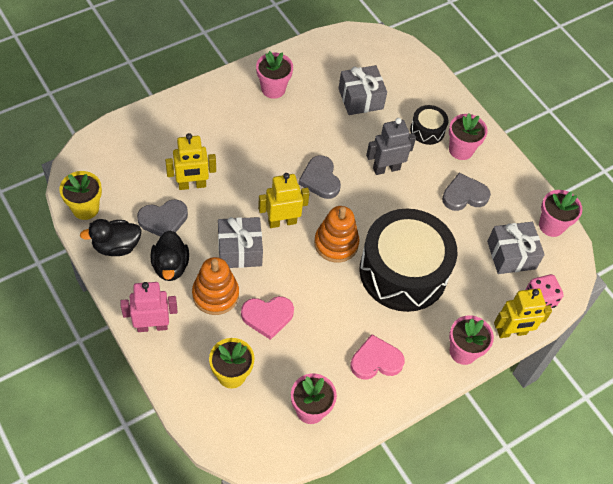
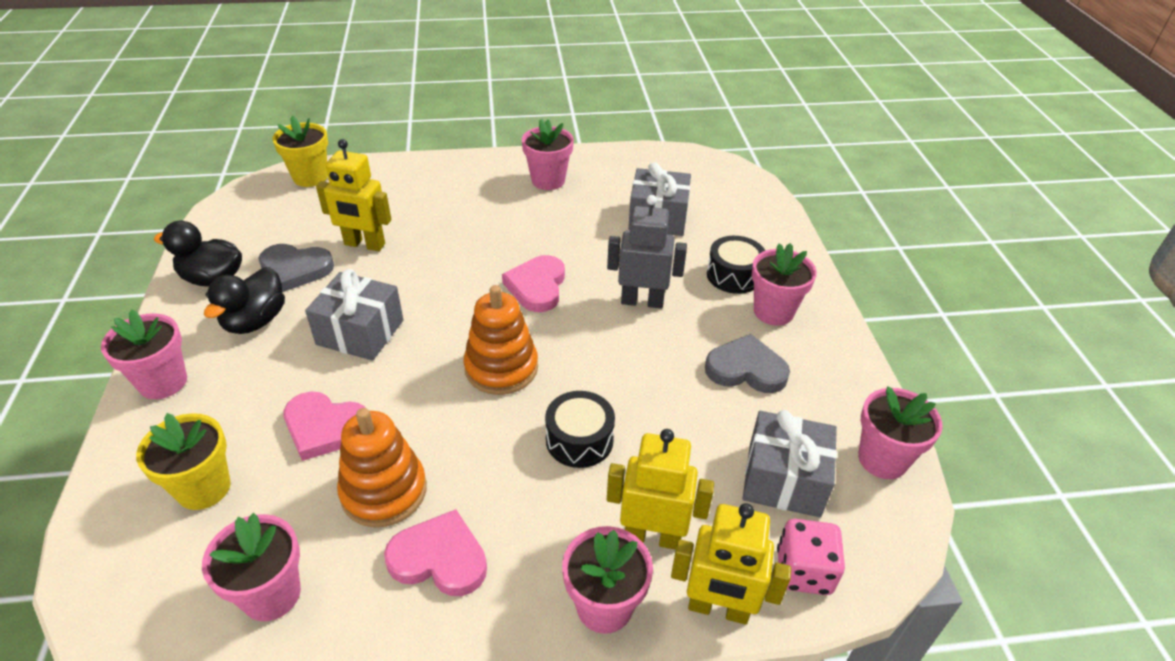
camera: 30 degrees right, 15 degrees down
(85, 208) = (218, 231): yellow flower pot -> yellow flower pot (310, 177)
(152, 326) = (163, 382): pink robot -> pink flower pot
(215, 294) = (280, 374): orange stacking toy -> orange stacking toy (384, 491)
(282, 221) = (445, 318): yellow robot -> yellow robot (652, 536)
(320, 179) = (537, 286): grey heart -> pink heart
(403, 271) = (579, 440): black drum -> black drum, size x0.43

